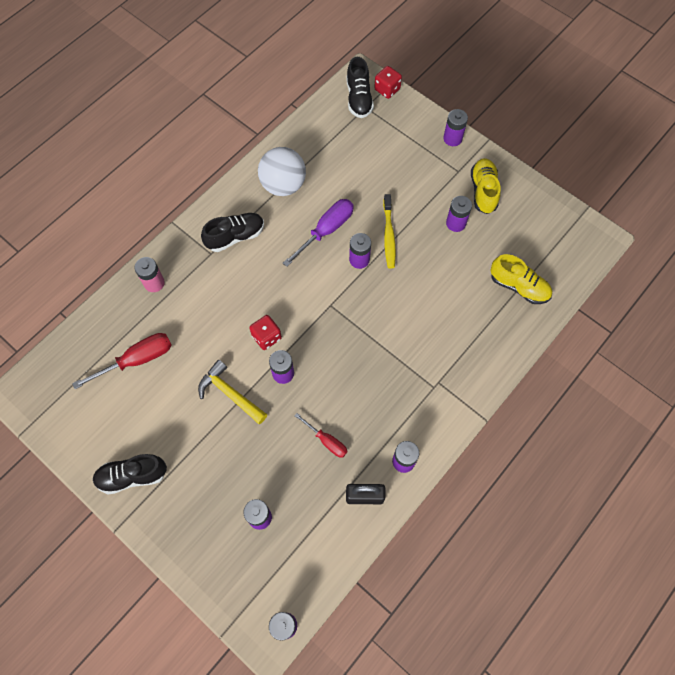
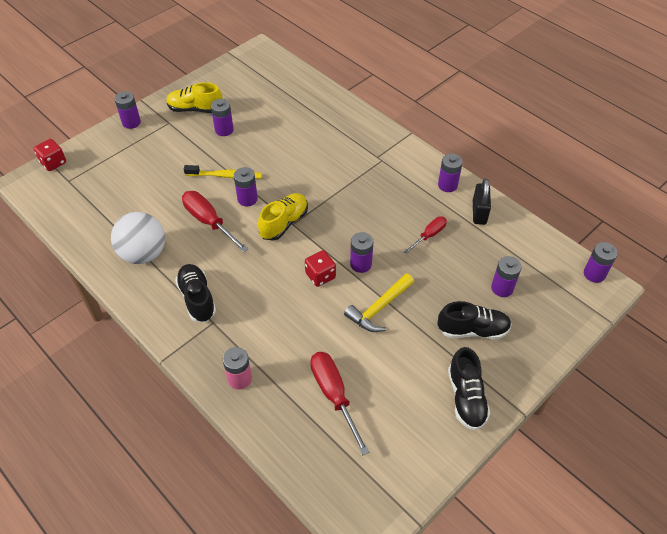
camera: 85 degrees left, 15 degrees down
(326, 230) = (208, 221): purple screwdriver -> red screwdriver
(359, 98) = (55, 185): black shoe -> black shoe (472, 330)
(519, 286) = (295, 99): yellow shoe -> yellow shoe (284, 223)

